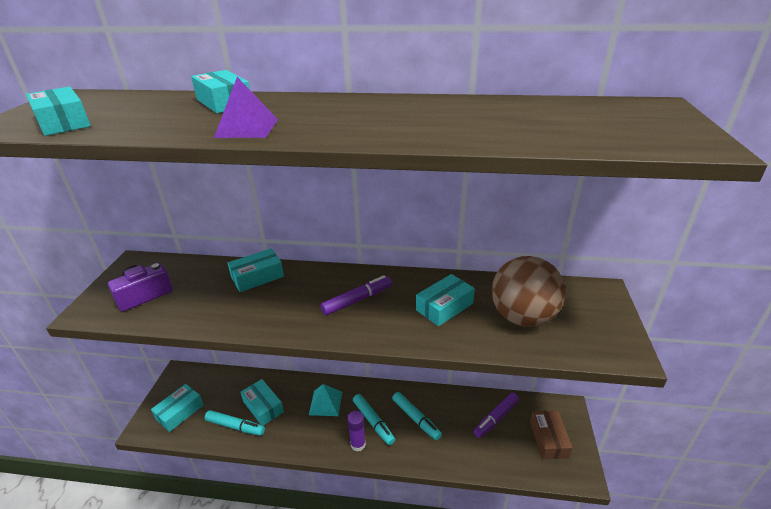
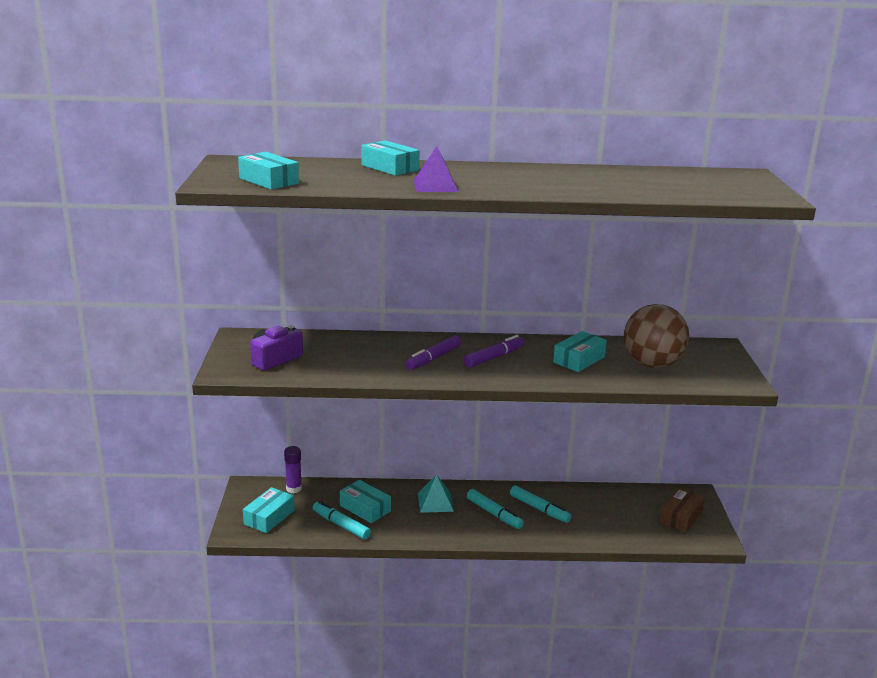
camera: 10 degrees left, 10 degrees down
(235, 426) = (341, 525): turquoise marker -> turquoise marker turned 150 degrees counterclockwise
(257, 277) = (383, 344): turquoise box -> none
(358, 444) = (483, 531): purple glue stick -> purple glue stick (294, 489)
(496, 418) = (624, 504): purple marker -> purple marker (433, 358)
(548, 439) = (681, 517): brown box -> brown box turned 45 degrees clockwise

